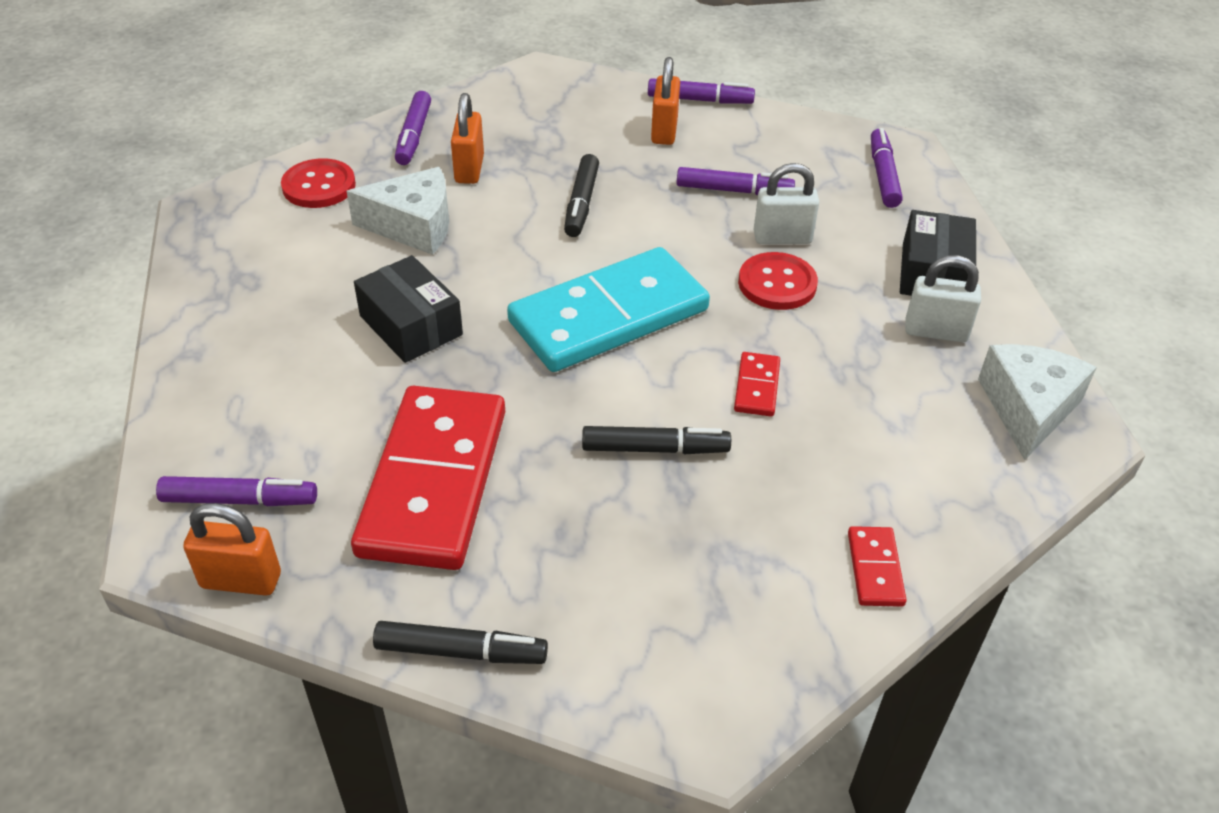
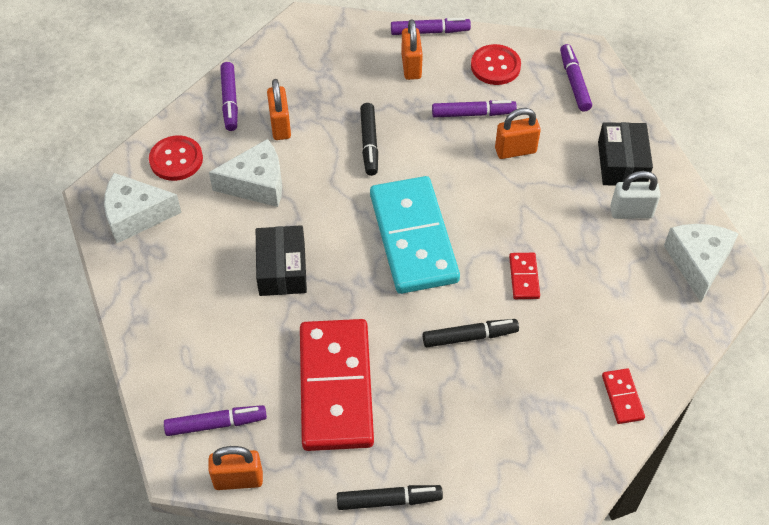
camera: 10 degrees left, 10 degrees up
(239, 237) = (136, 215): none -> white cheese
(411, 325) = (282, 269): black box -> black box turned 45 degrees clockwise
(609, 316) = (413, 238): turquoise domino -> turquoise domino turned 60 degrees counterclockwise
(777, 283) = (520, 191): red button -> red button (495, 66)
(782, 238) = (515, 150): white padlock -> orange padlock

